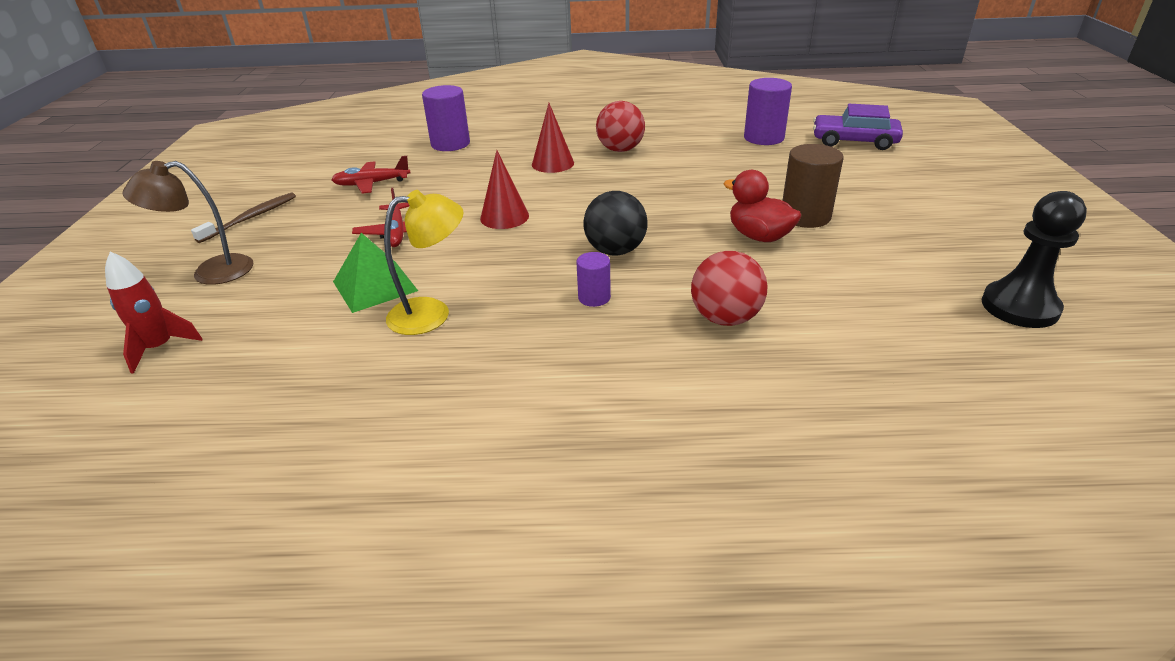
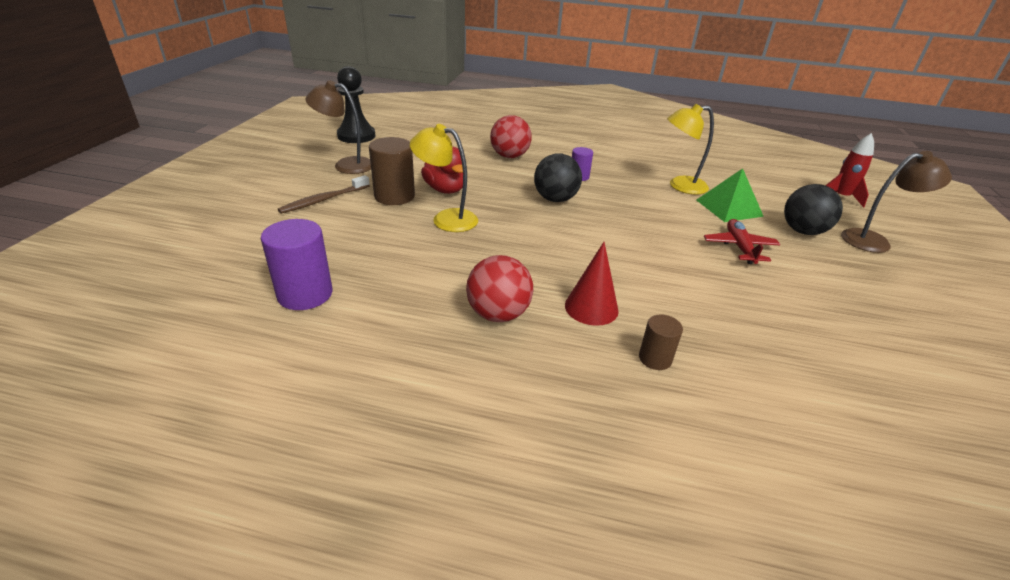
camera: 170 degrees left, 0 degrees up
(251, 218) = (912, 295): brown toothbrush -> brown toothbrush (324, 200)
(297, 268) = (802, 231): none -> black ball
(371, 184) = (815, 321): red plane -> none
(450, 144) = (749, 392): purple cylinder -> none
(504, 217) = (643, 244): red cone -> none
(507, 147) = (655, 358): none -> brown cylinder
(722, 204) = (446, 219): none -> yellow lamp
(854, 141) = (218, 263): purple car -> none
(928, 245) = (346, 165): none -> brown lamp

